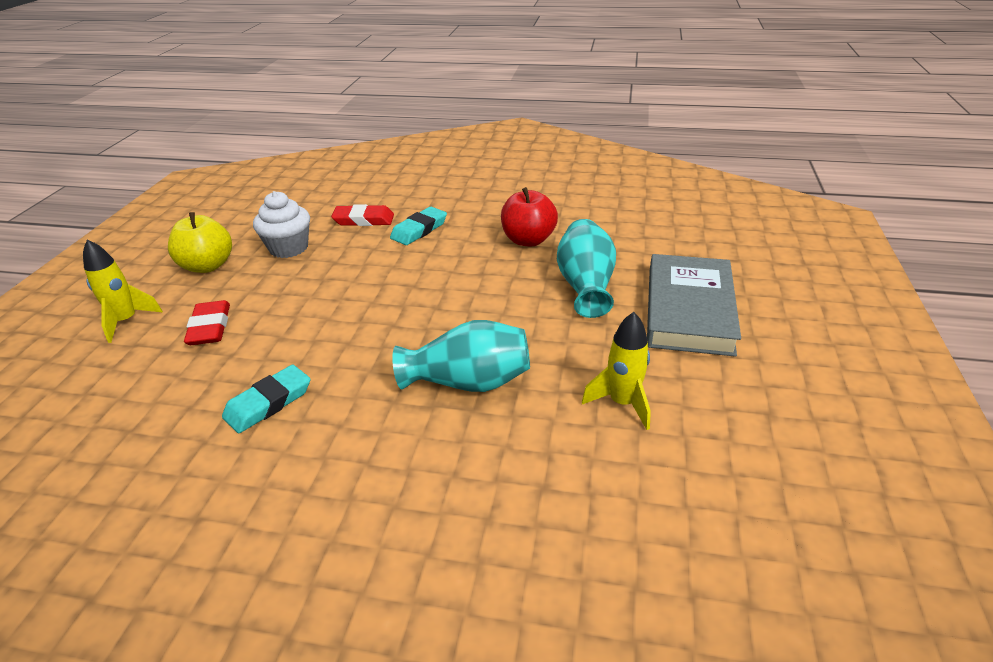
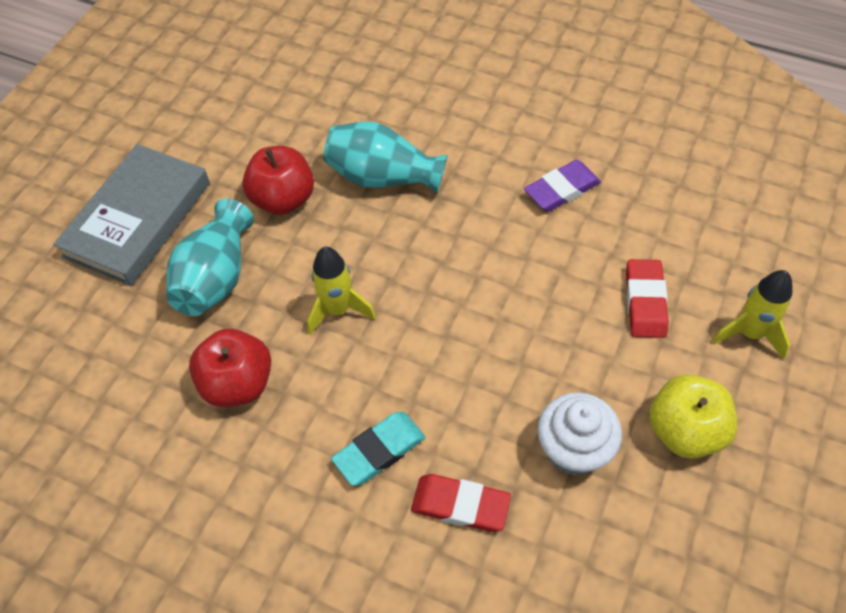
camera: 165 degrees left, 20 degrees up
(269, 403) = (562, 189): turquoise eraser -> purple eraser
(563, 346) = (283, 199): none -> red apple
(622, 403) = (267, 134): yellow rocket -> yellow rocket (338, 310)

